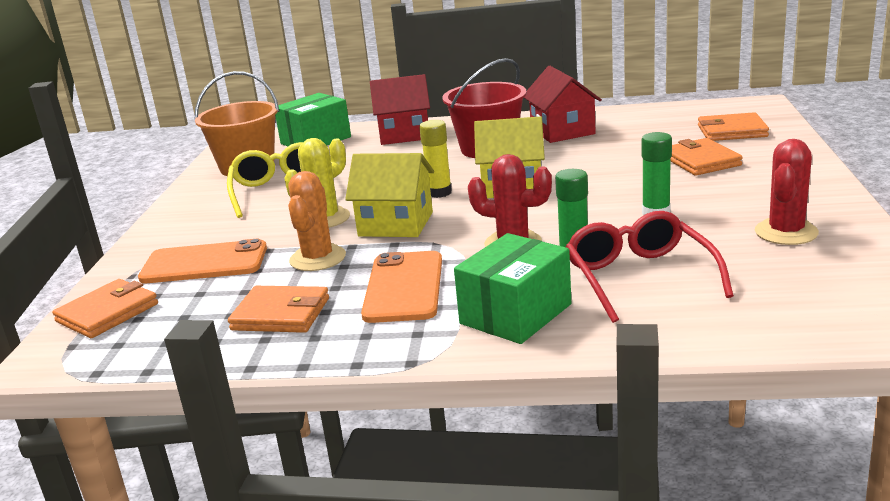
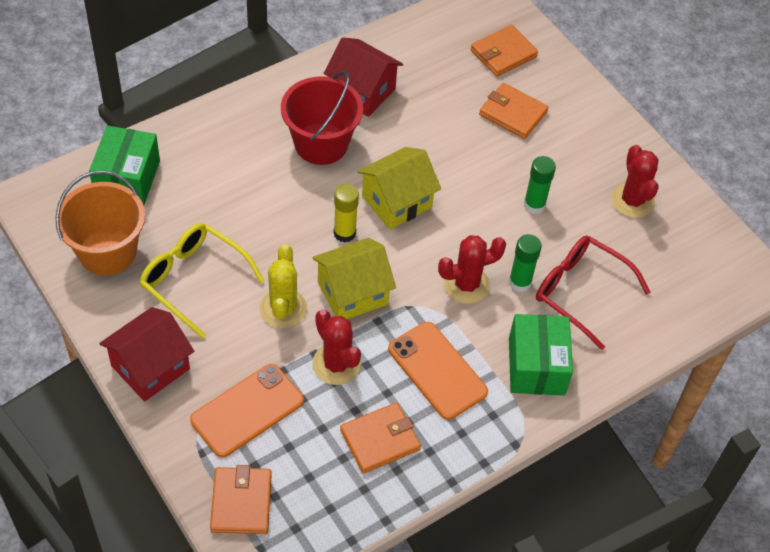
camera: 45 degrees left, 30 degrees up
(317, 258) = (336, 364): orange cactus -> red cactus
(404, 134) = (213, 140): red house -> red house (150, 367)

